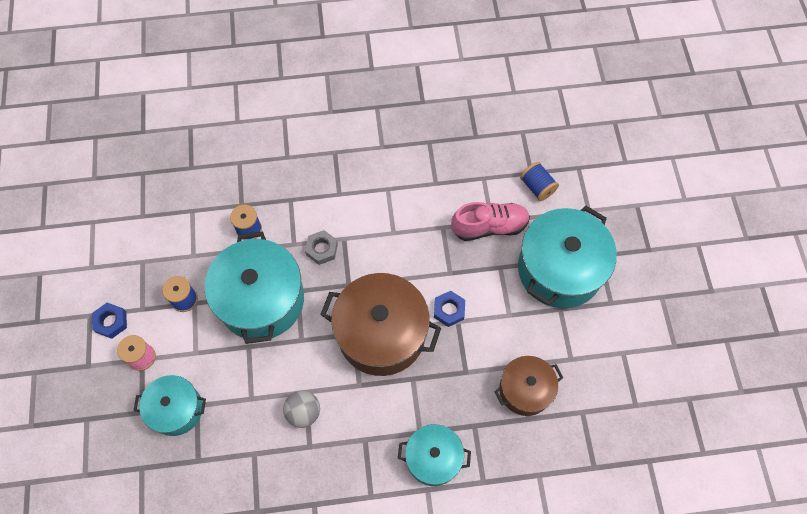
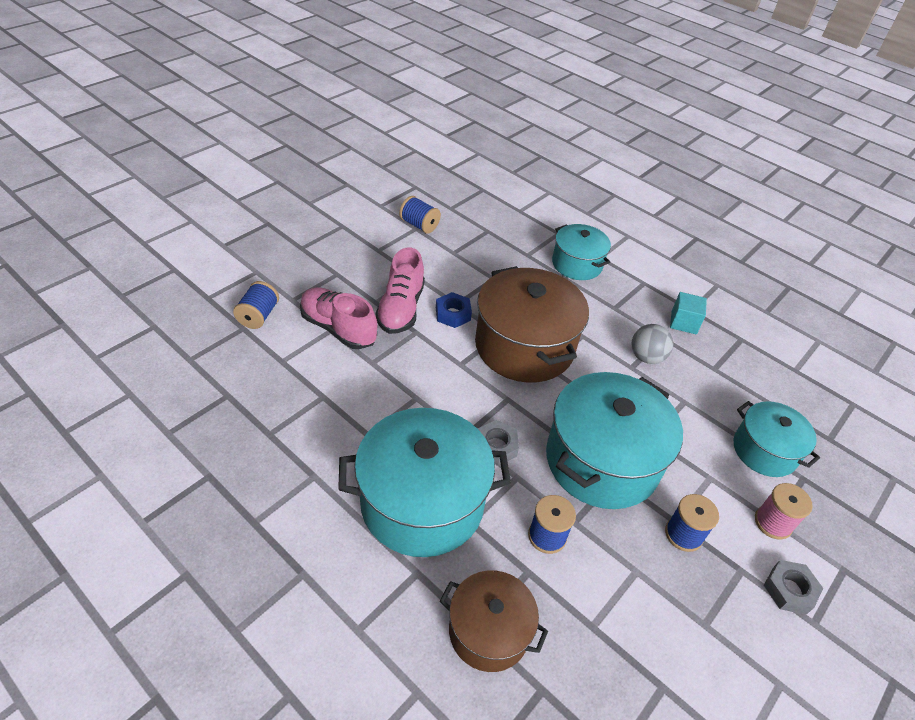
camera: 135 degrees left, 20 degrees down
(111, 322) = (789, 590): blue nut -> grey nut
(308, 481) = (683, 322): none -> turquoise cube
(480, 279) = (401, 309): none -> pink shoe
(525, 390) = (468, 241): brown pot -> brown pot (489, 631)
(559, 269) = (340, 265): turquoise pot -> turquoise pot (422, 502)
(573, 365) = (419, 225): none -> blue spool

